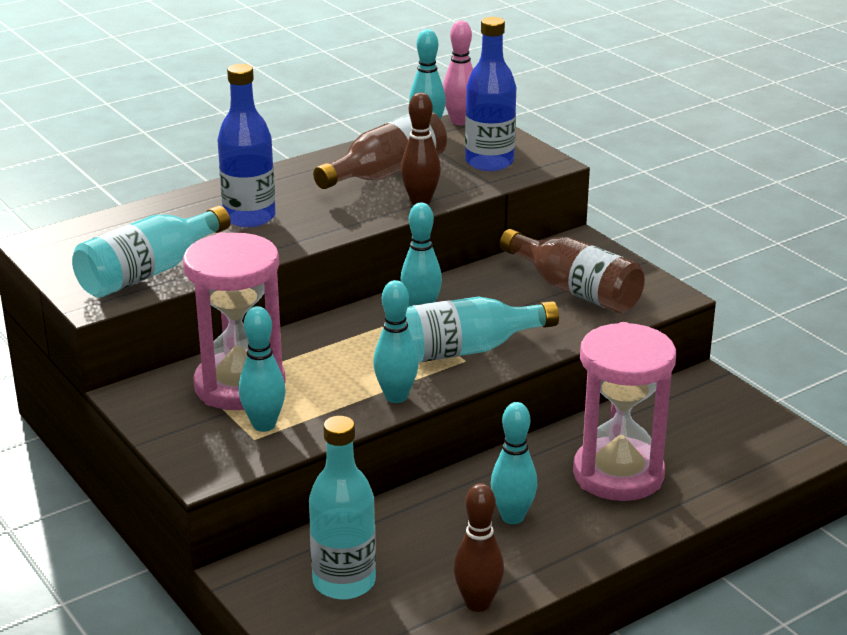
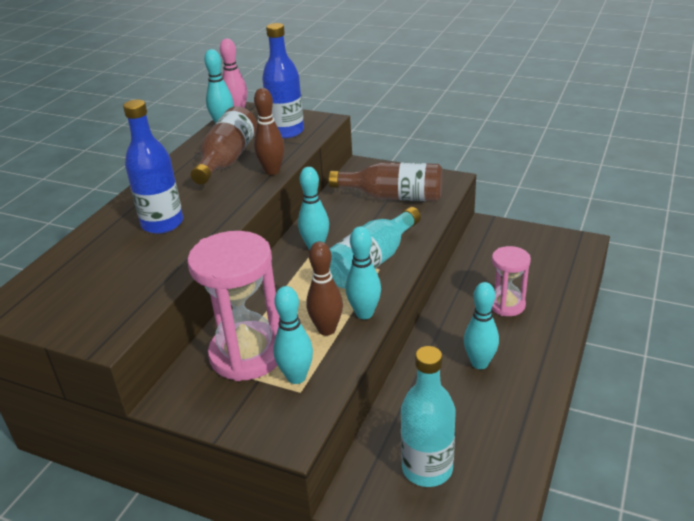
camera: 30 degrees left, 5 degrees up
(149, 272) = (127, 294): turquoise bottle -> none
(478, 603) = (525, 437): brown bowling pin -> brown bowling pin (327, 329)
(618, 474) = (506, 305): pink hourglass -> pink hourglass, size x0.57

